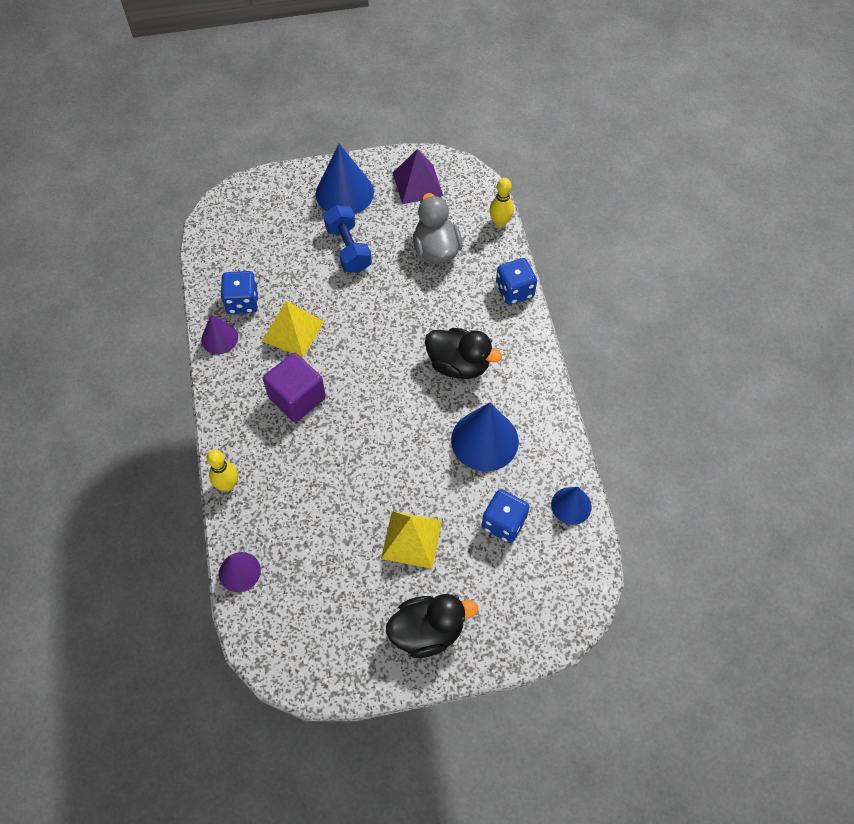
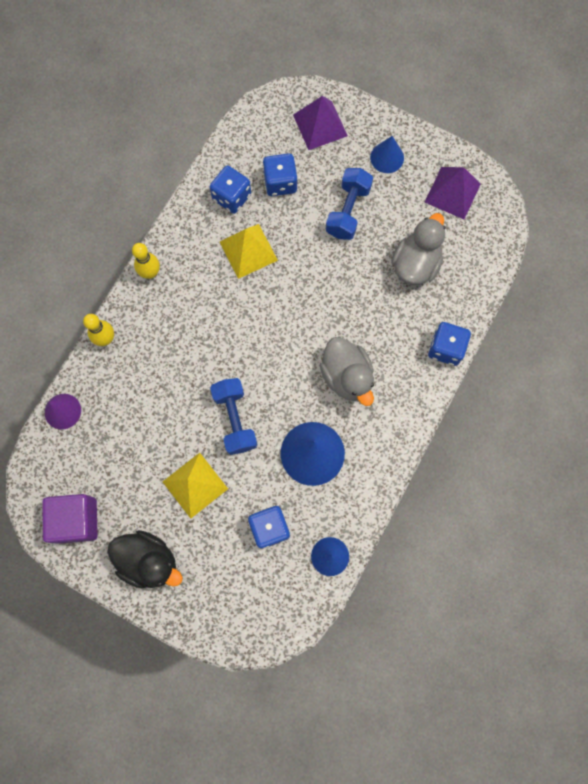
camera: 40 degrees right, 15 degrees up
(219, 338) = (191, 215): purple cone -> none
(269, 205) = (320, 125): none -> purple pyramid
(274, 265) = (280, 183): none -> blue dice
(297, 398) = (207, 309): purple cube -> purple cube (76, 520)
(344, 193) = (387, 157): blue cone -> blue cone, size x0.58
(398, 463) = (235, 419): none -> blue dumbbell
(458, 365) = (347, 376): black duck -> grey duck
(500, 222) = (489, 279): yellow bowling pin -> yellow bowling pin (150, 273)

